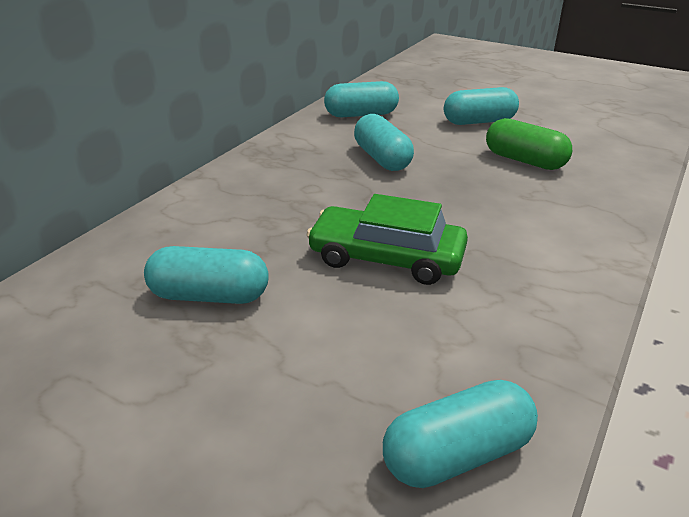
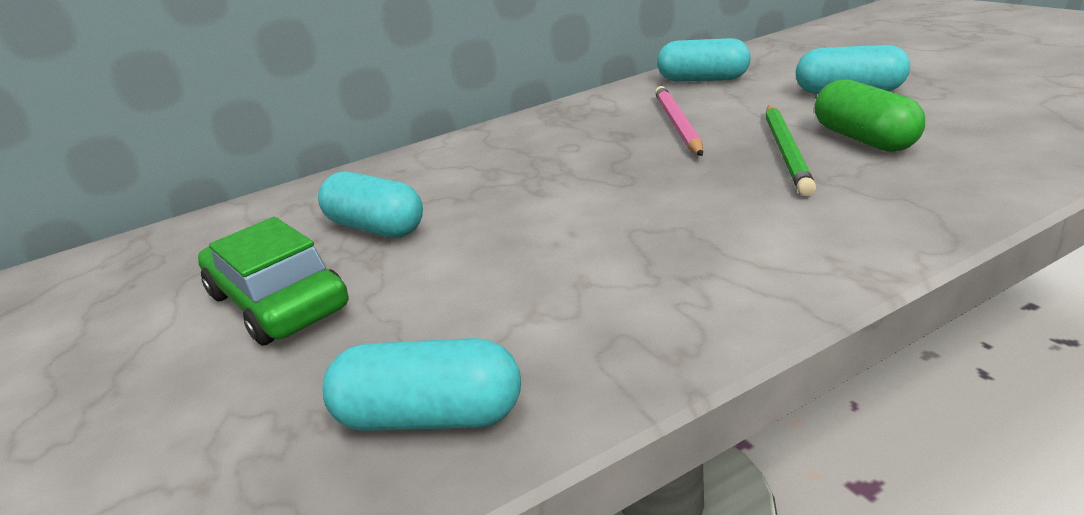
camera: 35 degrees right, 5 degrees down
(382, 158) = (677, 124): turquoise capsule -> pink pencil
(386, 257) = (571, 220): green car -> green car (278, 301)
(484, 175) = (786, 151): none -> green pencil

